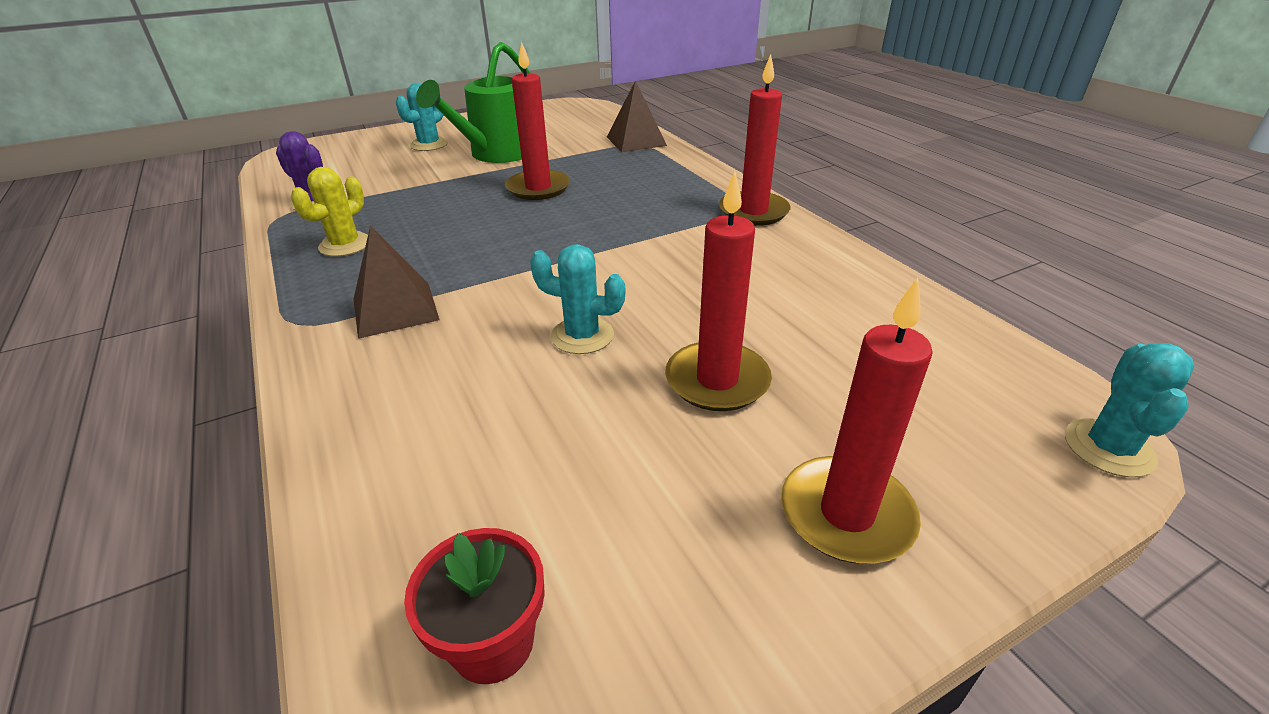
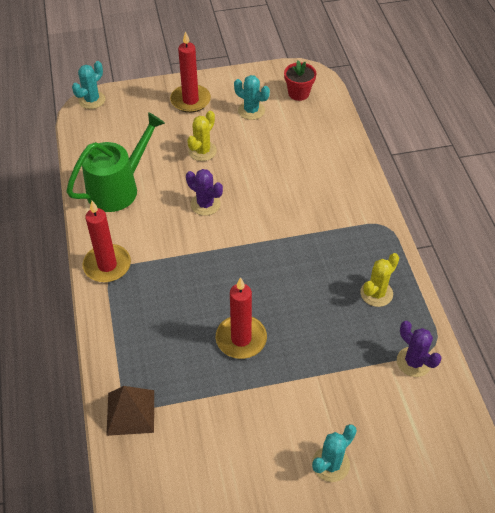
camera: 165 degrees left, 15 degrees up
(395, 309) = (337, 224): brown pyramid -> none
(497, 154) = (265, 418): green watering can -> green watering can (118, 188)
(582, 336) = (249, 186): turquoise cactus -> turquoise cactus (251, 110)
(654, 294) = (205, 204): none -> purple cactus
(717, 380) = (202, 151): red candle -> yellow cactus

